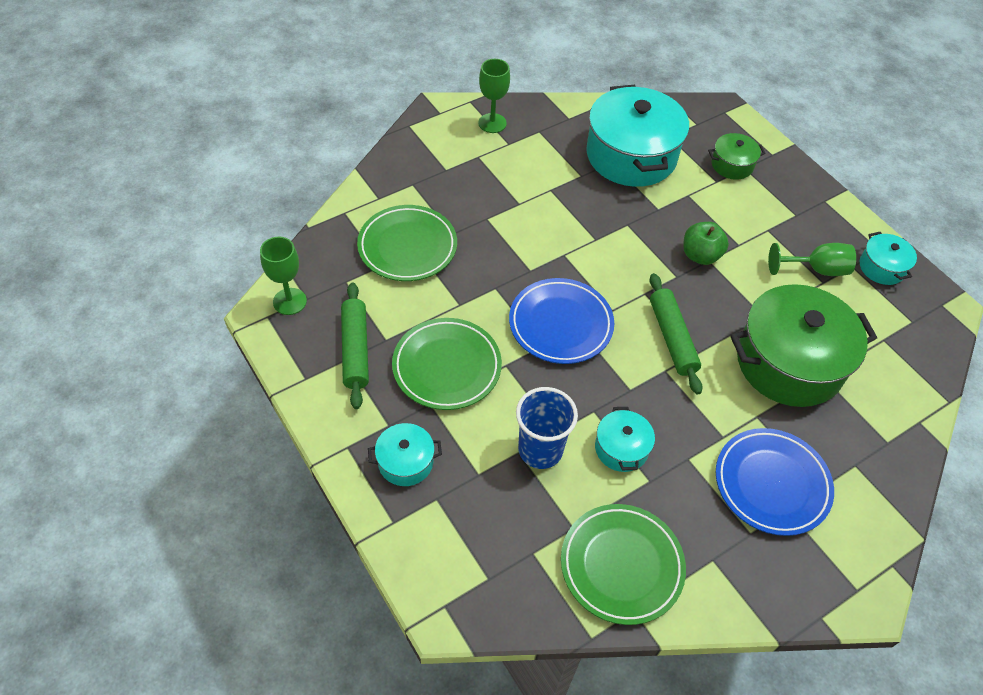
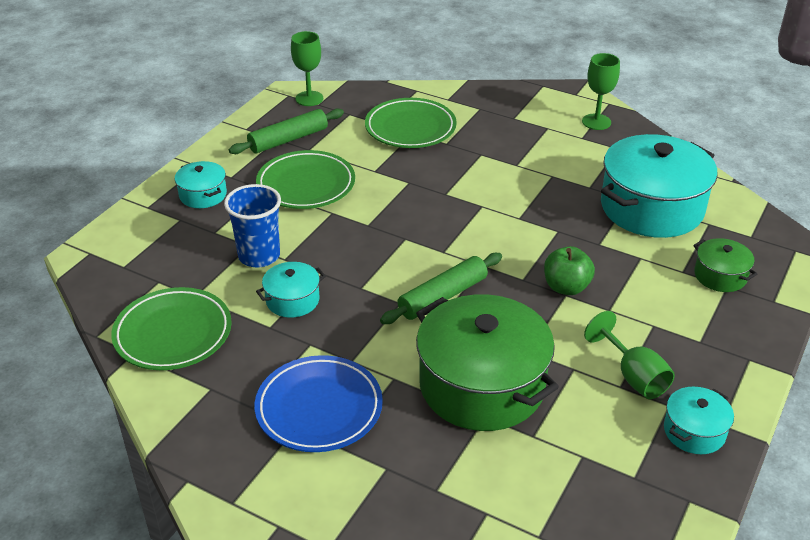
camera: 65 degrees right, 15 degrees down
(560, 324) = (400, 227): blue plate -> none

